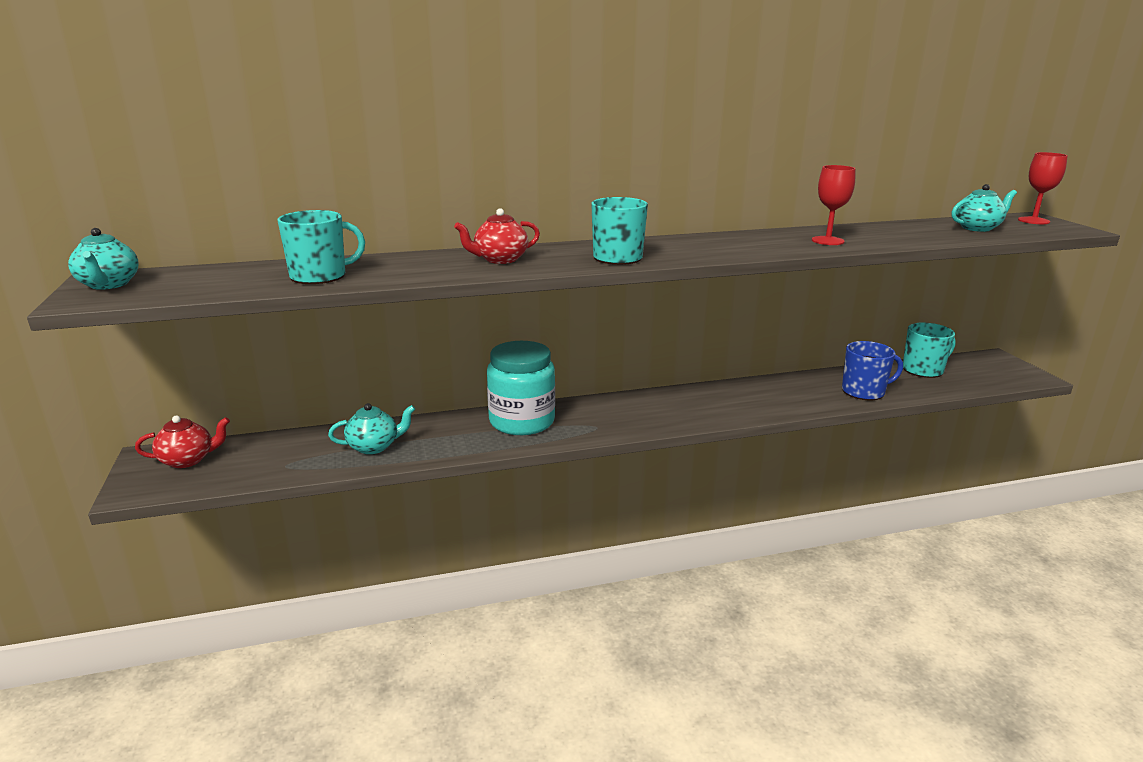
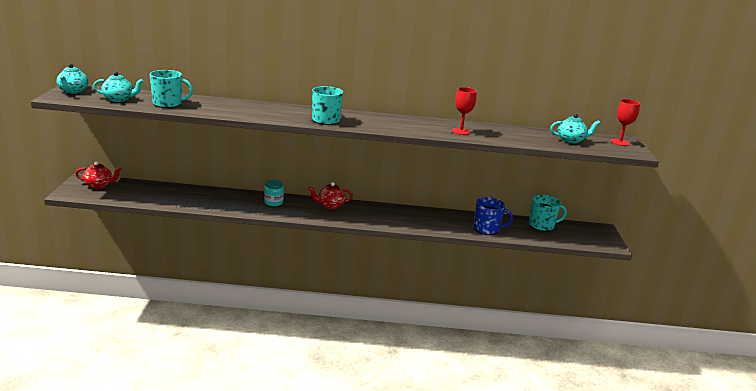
camera: 15 degrees right, 0 degrees up
(374, 446) = (189, 198): turquoise teapot -> turquoise teapot (119, 99)
(500, 259) = (264, 110): red teapot -> red teapot (330, 205)
(522, 421) = (273, 202): turquoise jar -> turquoise jar, size x0.51

